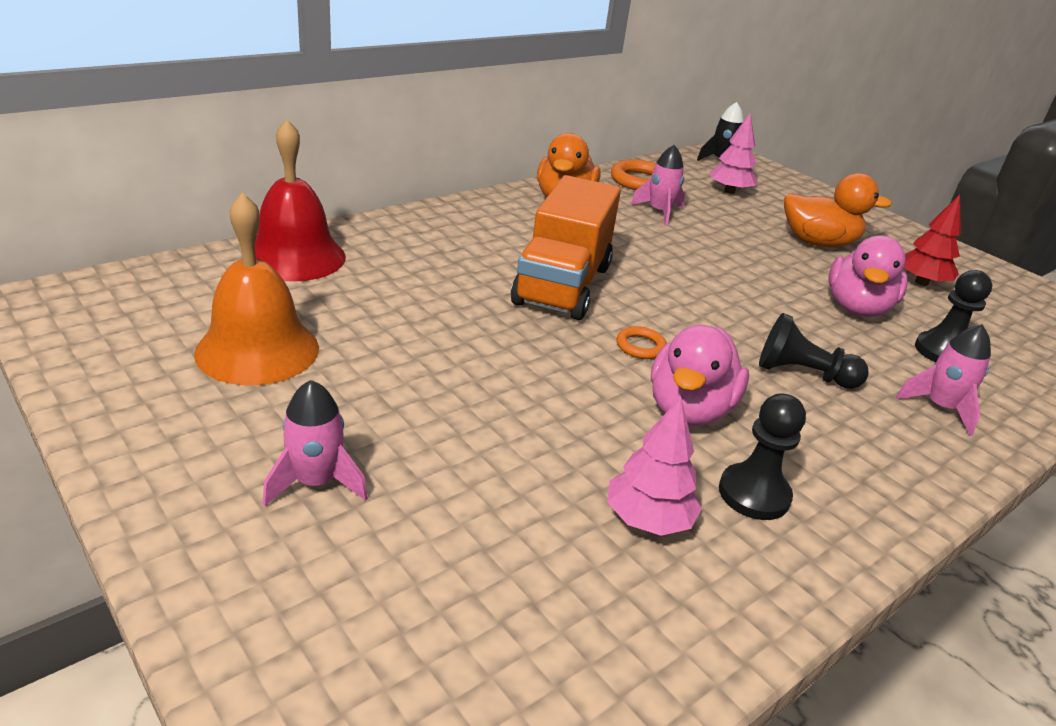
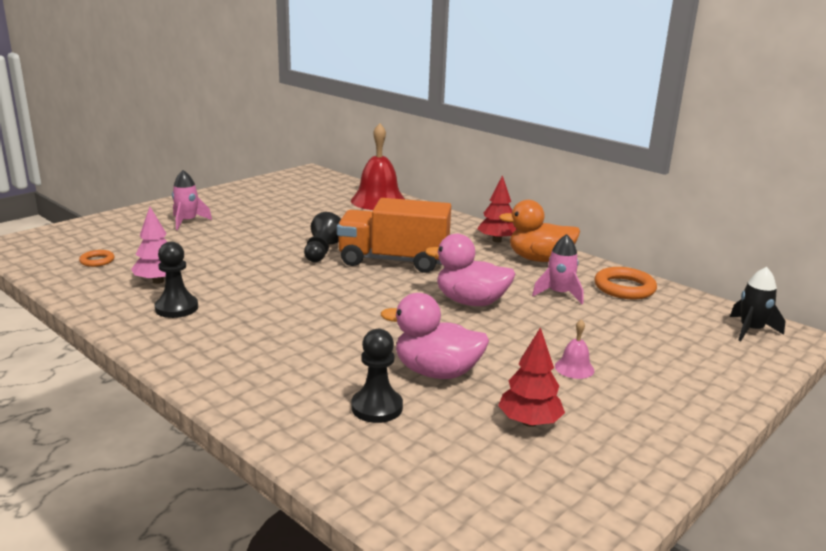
camera: 85 degrees right, 10 degrees down
(257, 350) = (283, 204): orange bell -> none
(499, 209) = (497, 240): none -> red tree
(640, 346) = (324, 282): orange ring -> orange ring (97, 261)
(689, 410) = (256, 294): pink duck -> pink duck (470, 302)
(729, 191) = (660, 329): pink tree -> none
(802, 374) = (311, 335): black pawn -> black pawn (322, 251)
(818, 243) = (574, 368): orange duck -> pink bell
(940, 407) = (281, 389): pink rocket -> none

